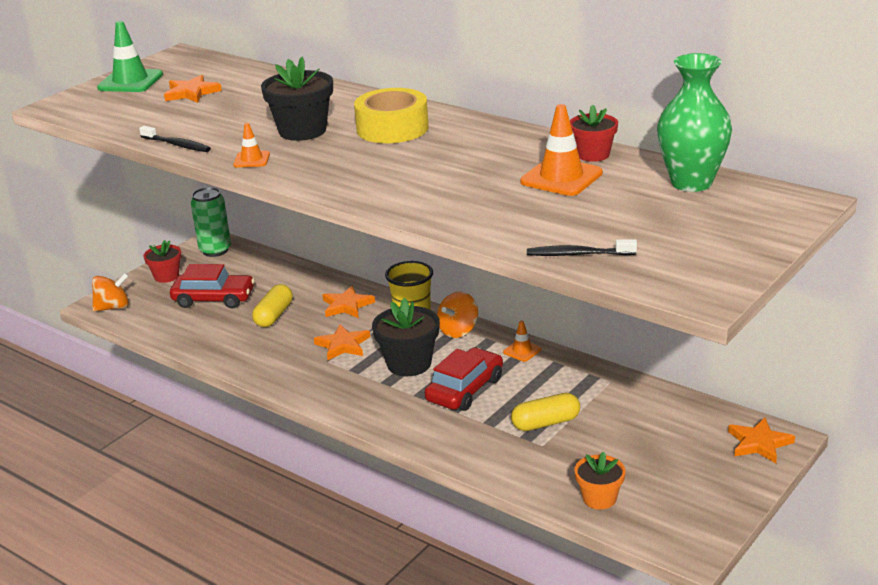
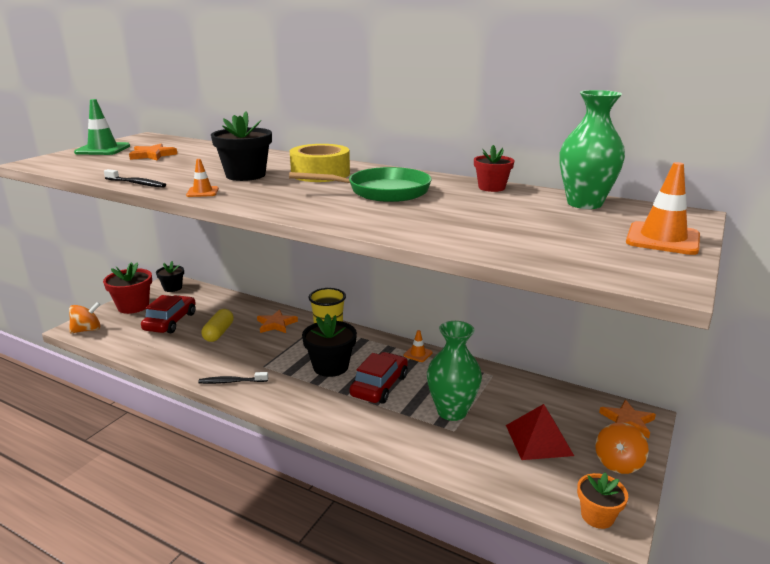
camera: 10 degrees left, 5 degrees down
(166, 276) = (133, 306): red flower pot -> red flower pot, size x1.57
(214, 299) = (170, 322): red car -> red car turned 75 degrees counterclockwise
(215, 250) = (172, 288): green can -> black flower pot
(343, 345) = (275, 354): orange star -> none
(458, 330) = (365, 340): orange spinning top -> orange spinning top (618, 463)
(459, 161) = (382, 192): none -> green pan
(546, 423) = (452, 411): yellow capsule -> green vase
(561, 177) = (474, 201): orange traffic cone -> orange traffic cone (662, 239)
(578, 254) = (522, 253): black toothbrush -> black toothbrush (232, 382)
(599, 498) = (517, 478): orange flower pot -> orange flower pot (597, 516)
(640, 459) = (538, 440): none -> red pyramid

